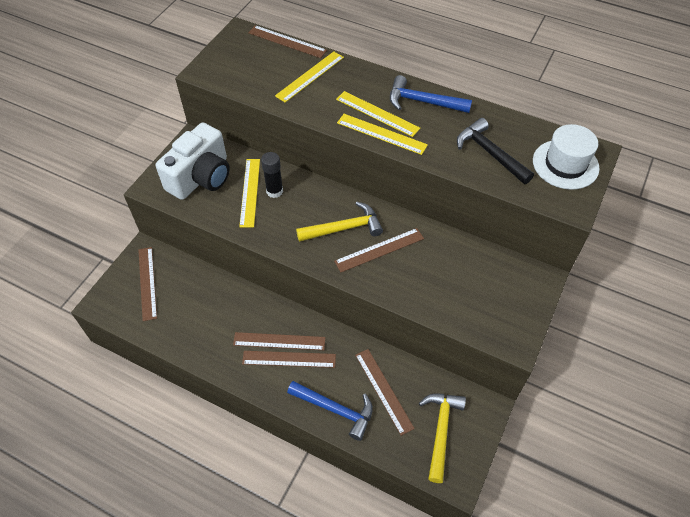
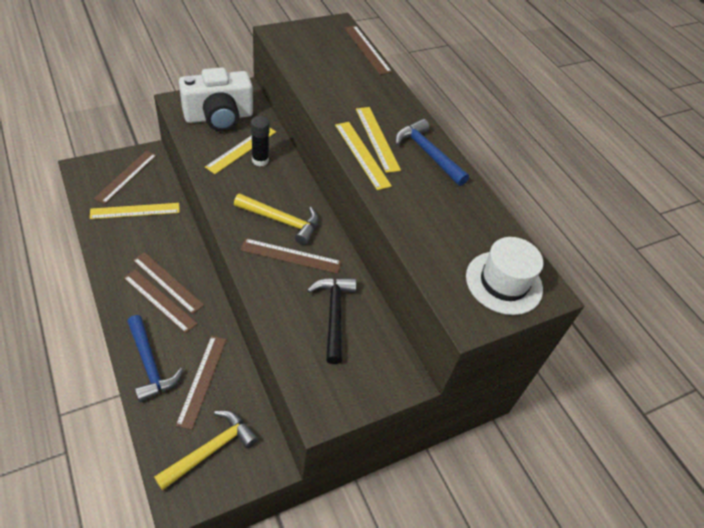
camera: 30 degrees right, 5 degrees down
(310, 76) = (355, 82): yellow ruler -> yellow ruler (135, 211)
(490, 153) = (440, 227): black hammer -> black hammer (334, 315)

